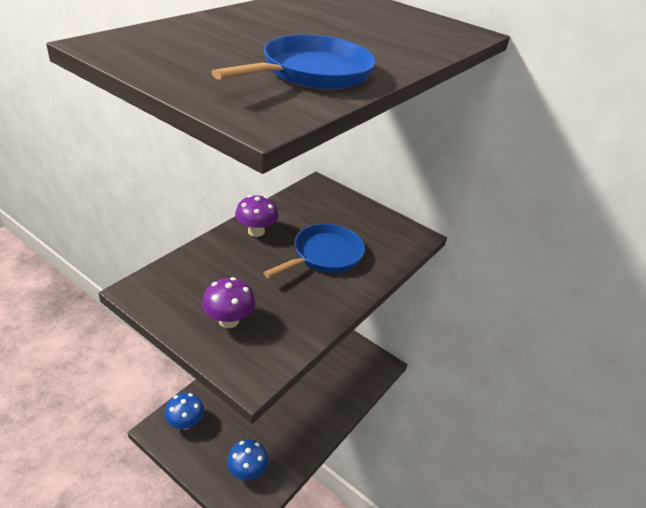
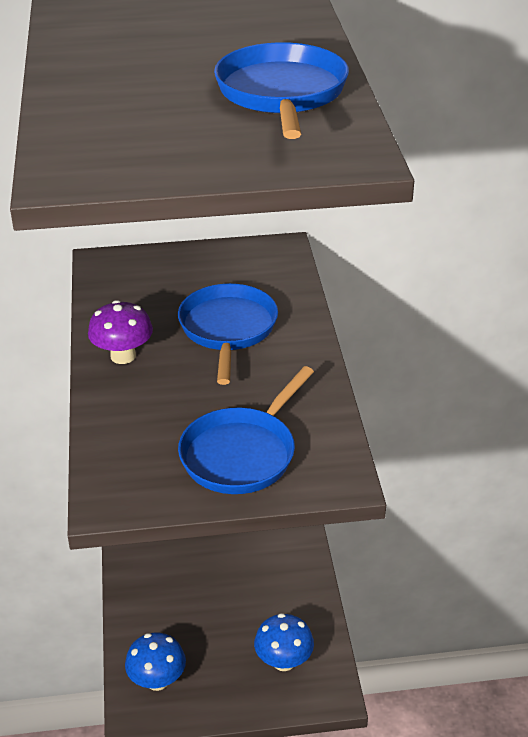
camera: 40 degrees left, 0 degrees up
(228, 320) = (242, 453): purple mushroom -> blue pan

